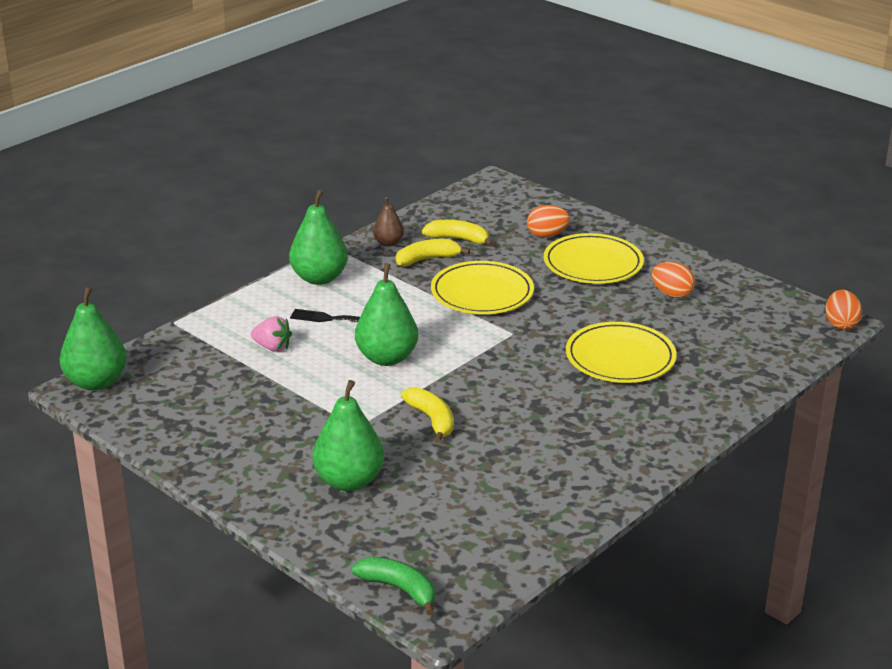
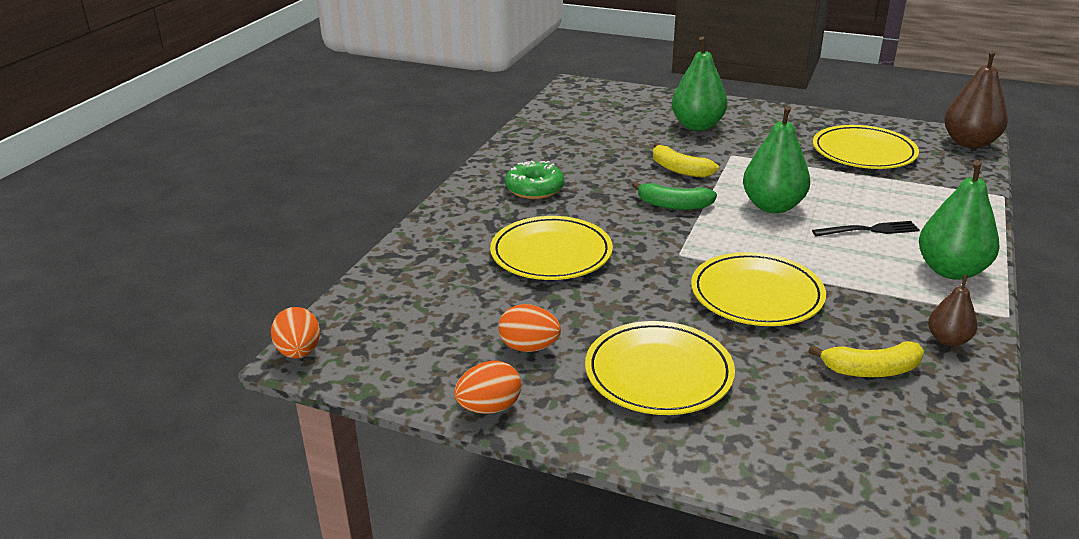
camera: 160 degrees right, 0 degrees up
(96, 382) = (969, 143): green pear -> brown pear
(218, 397) = (863, 152): none -> yellow plate
(272, 347) = (883, 194): pink strawberry -> none
(399, 589) = (608, 90): green banana -> green banana (674, 205)
(427, 259) = (870, 326): yellow banana -> none
(547, 235) = (761, 412): orange egg -> orange egg (489, 408)
(600, 430) = (534, 189): none -> green donut

